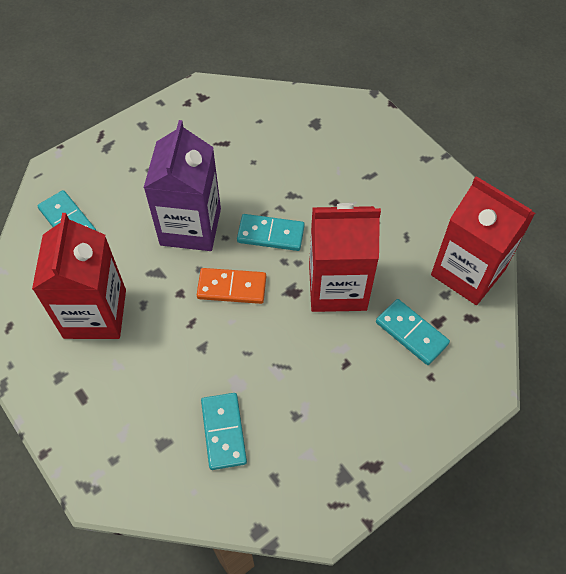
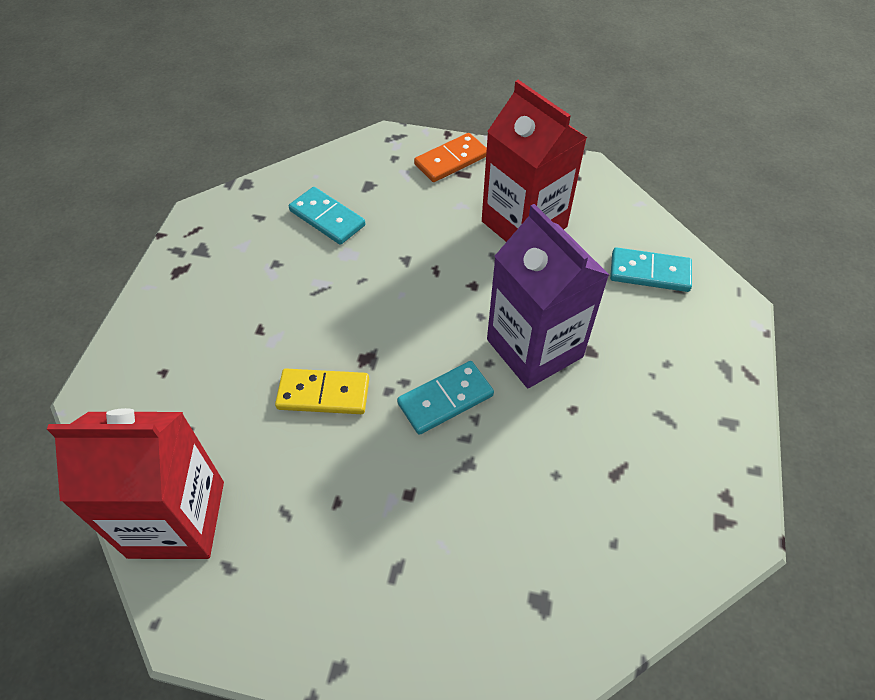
camera: 140 degrees right, 5 degrees down
(232, 287) = (431, 321): orange domino -> orange domino (451, 160)
(337, 287) = (323, 393): red carton -> yellow domino
(411, 333) = (208, 400): turquoise domino -> none

